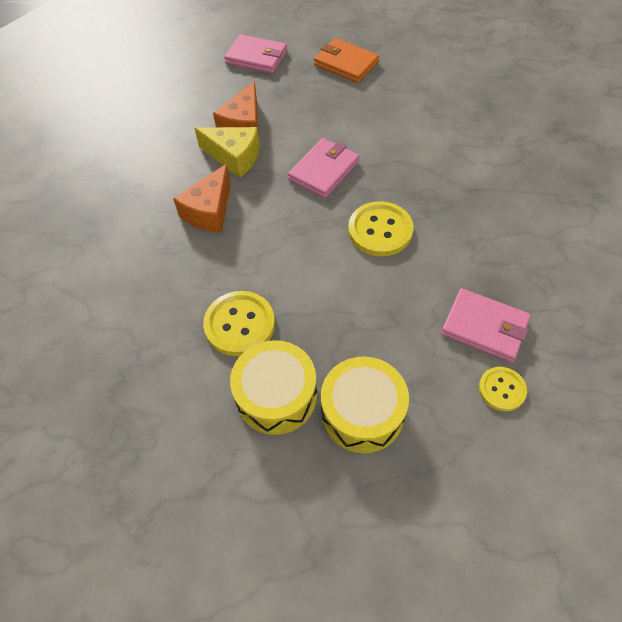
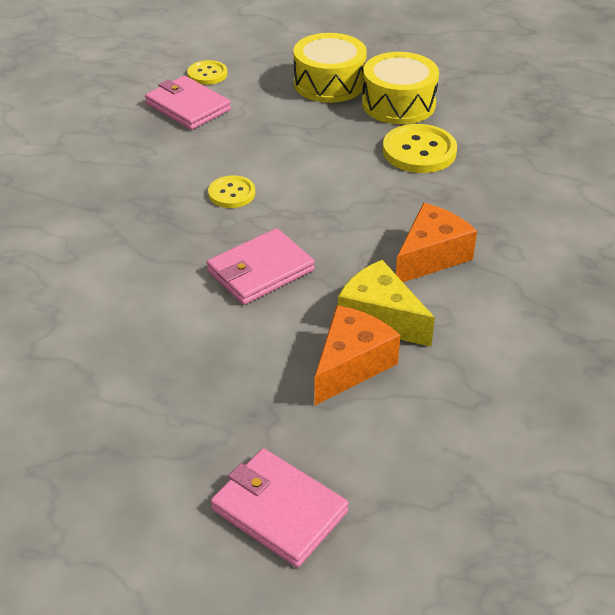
camera: 165 degrees left, 15 degrees down
(346, 64) = (119, 443): orange wallet -> none
(380, 230) = (231, 193): yellow button -> yellow button, size x0.60

